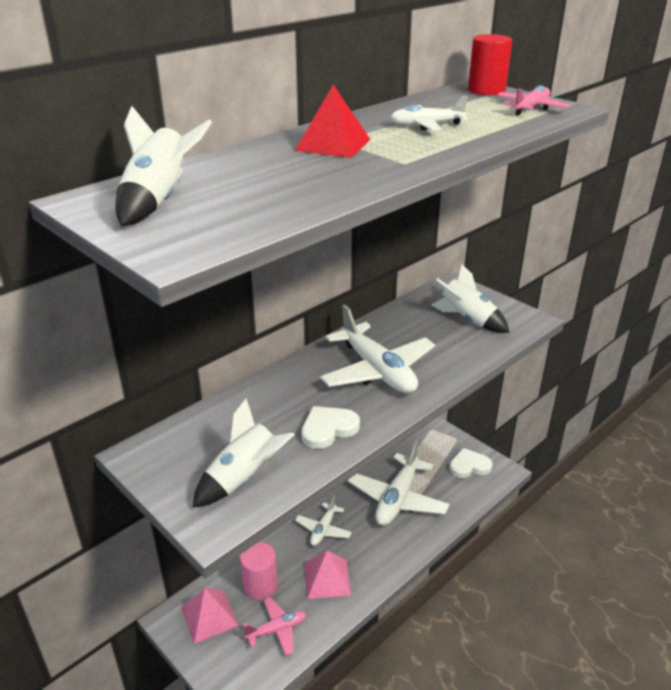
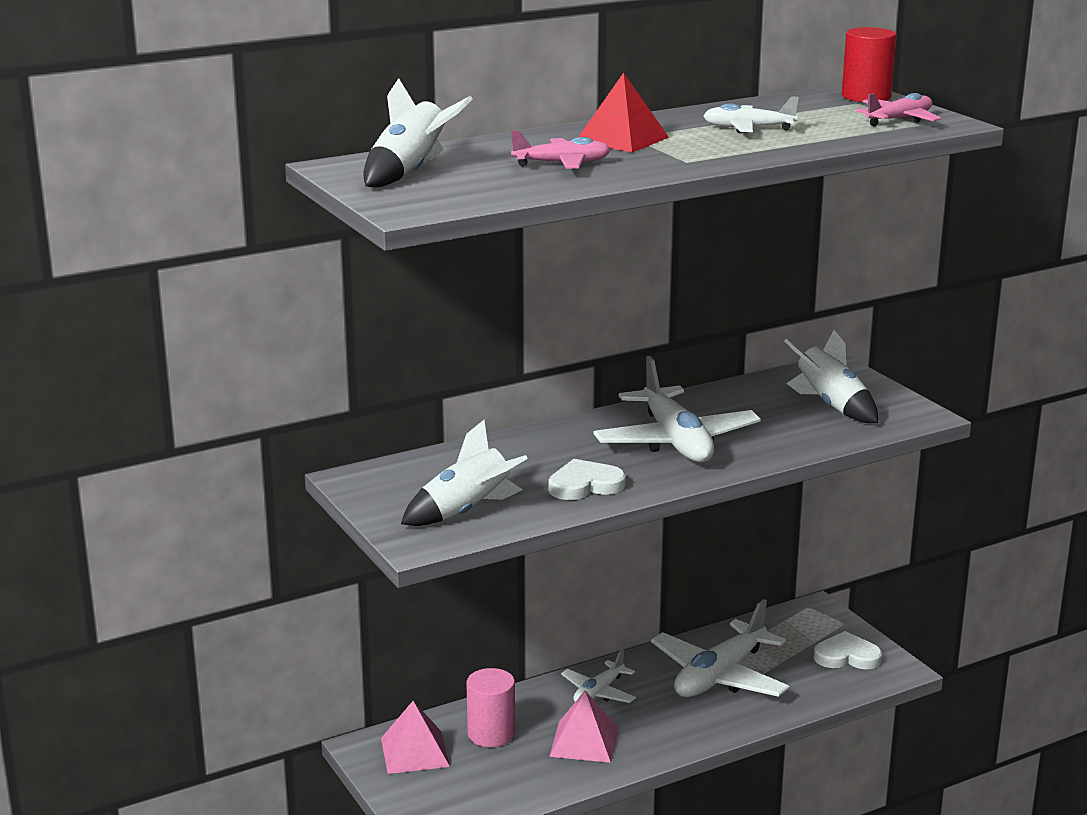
camera: 15 degrees right, 10 degrees down
(276, 630) = (498, 778): pink plane -> pink plane (562, 164)

